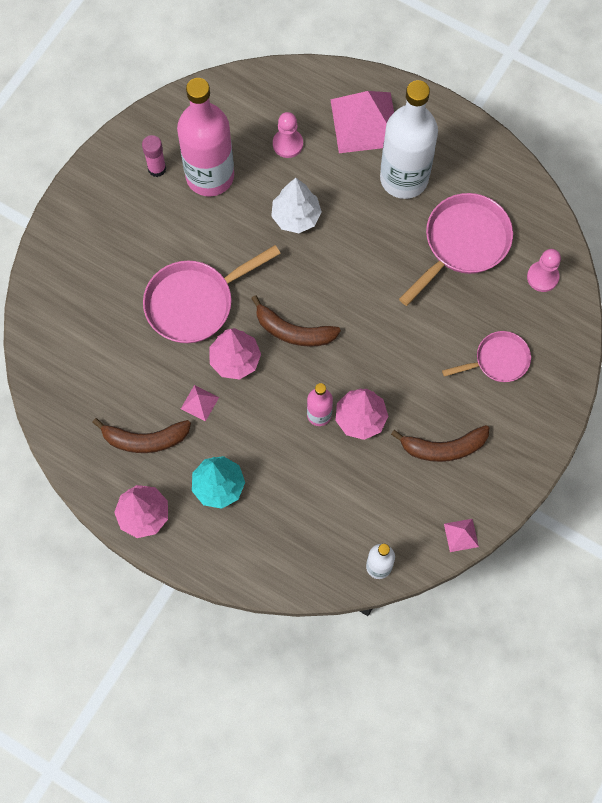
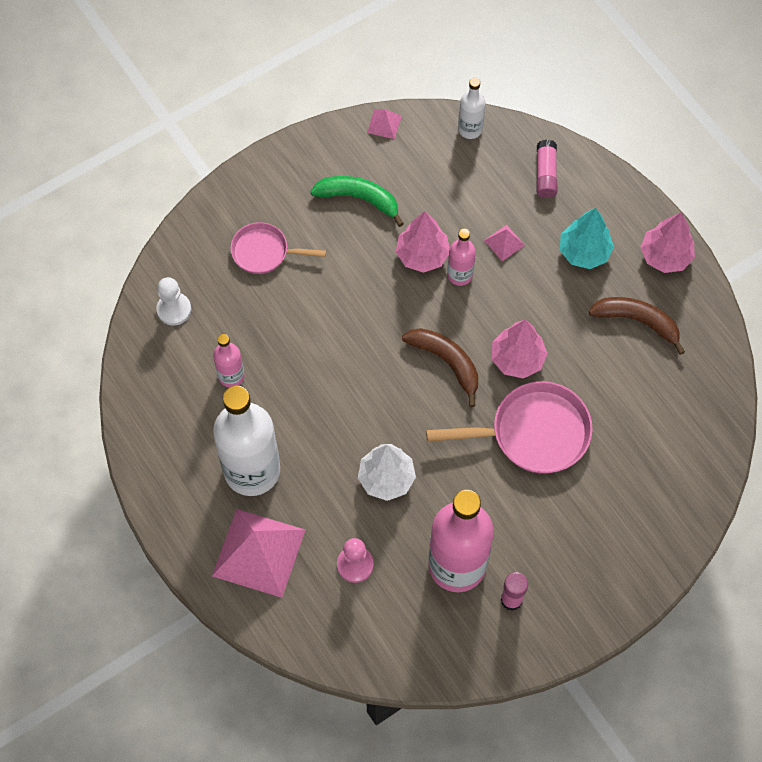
camera: 155 degrees left, 5 degrees down
(199, 403) = (570, 333): pink pyramid -> pink pyramid (504, 243)
(287, 550) = (545, 174): none -> pink glue stick
(443, 448) = (359, 199): brown banana -> green banana
(463, 243) = (231, 376): pink pan -> pink bottle
(542, 277) = (174, 309): pink pawn -> white pawn

